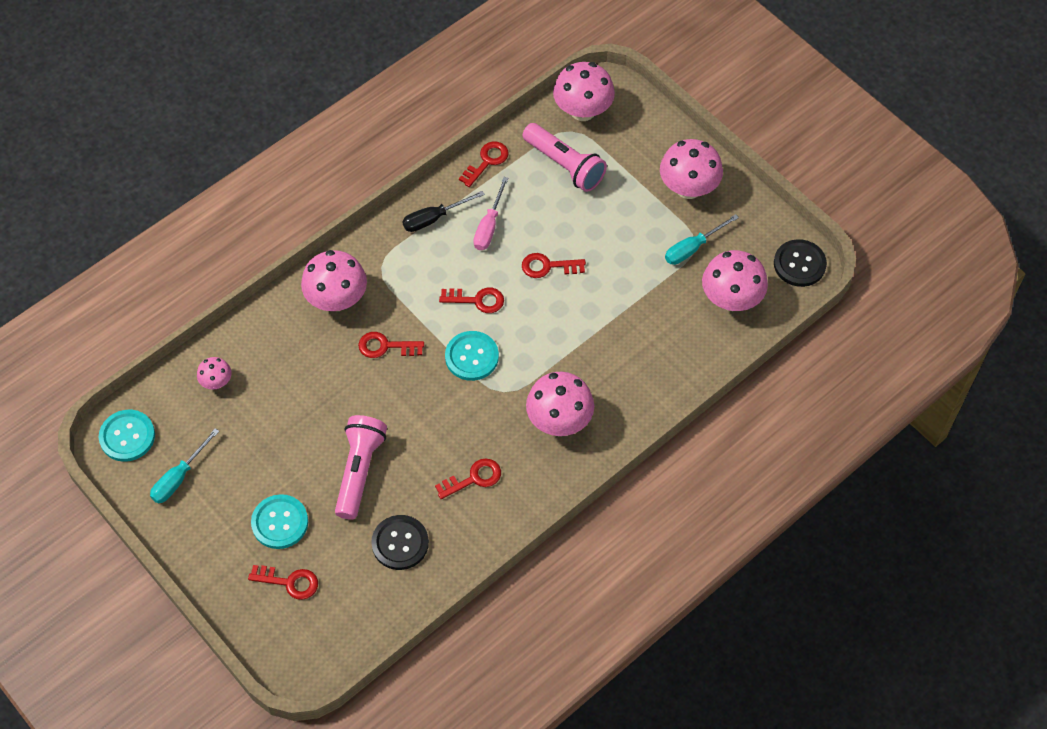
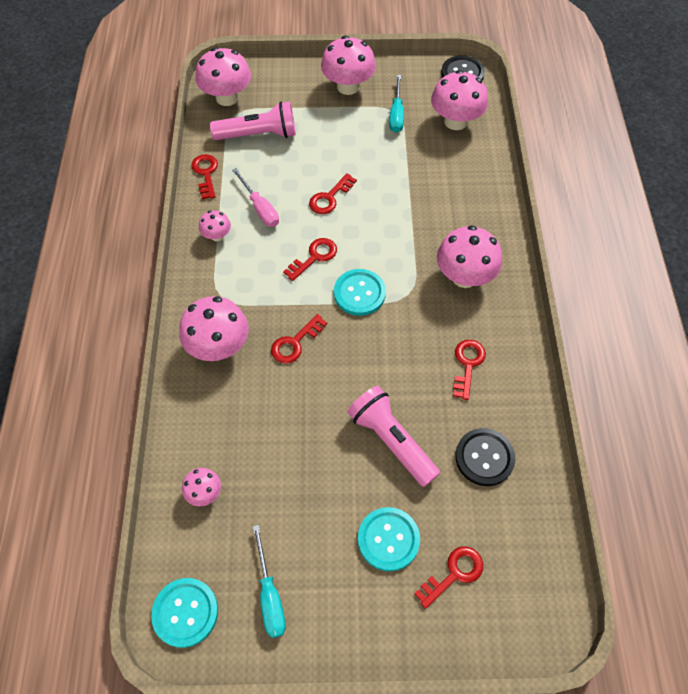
camera: 50 degrees left, 0 degrees up
(434, 218) = (217, 236): black screwdriver -> pink mushroom

